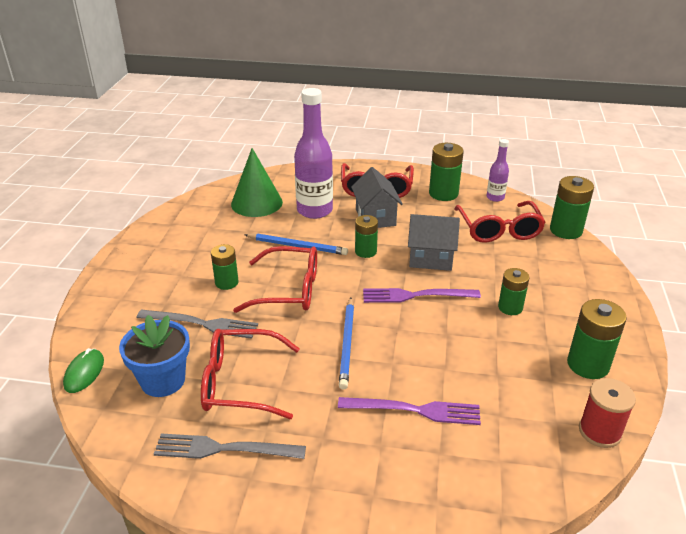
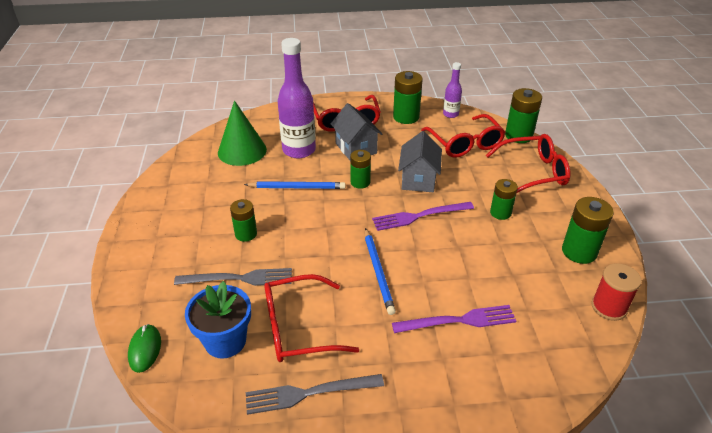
camera: 15 degrees left, 5 degrees up
(288, 290) = (306, 231): red glasses -> red glasses (533, 172)
(431, 258) = (418, 179): grey house -> grey house turned 75 degrees counterclockwise

